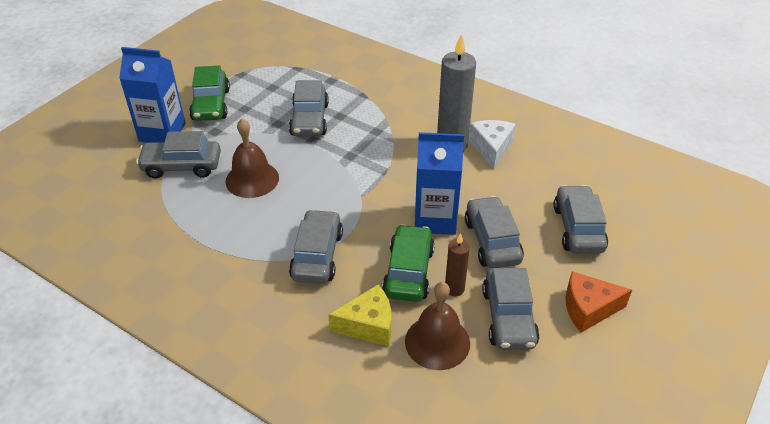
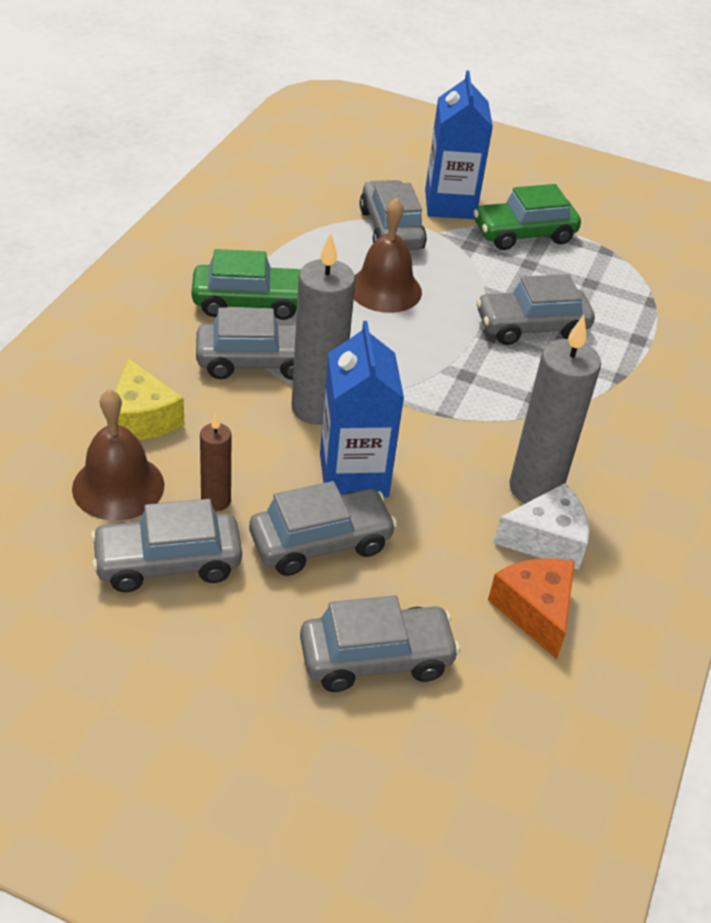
camera: 75 degrees right, 0 degrees up
(371, 229) = (316, 408): none -> grey candle
(408, 272) = (241, 451): green car -> green car (249, 303)
(588, 309) = (195, 663): orange cheese -> orange cheese (535, 611)

